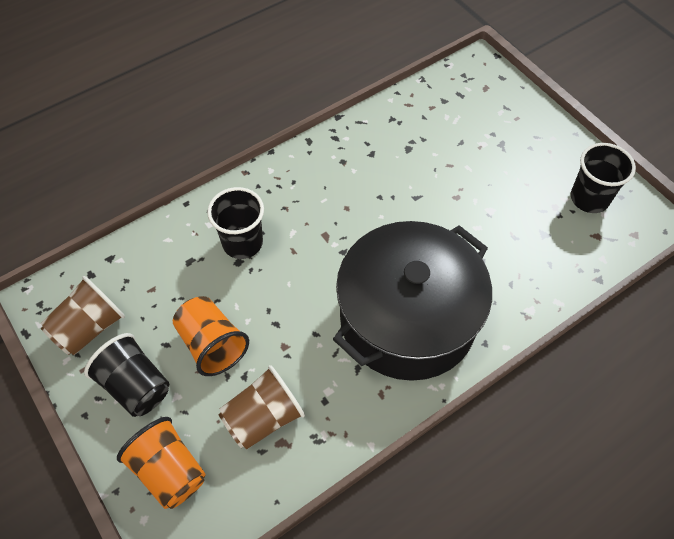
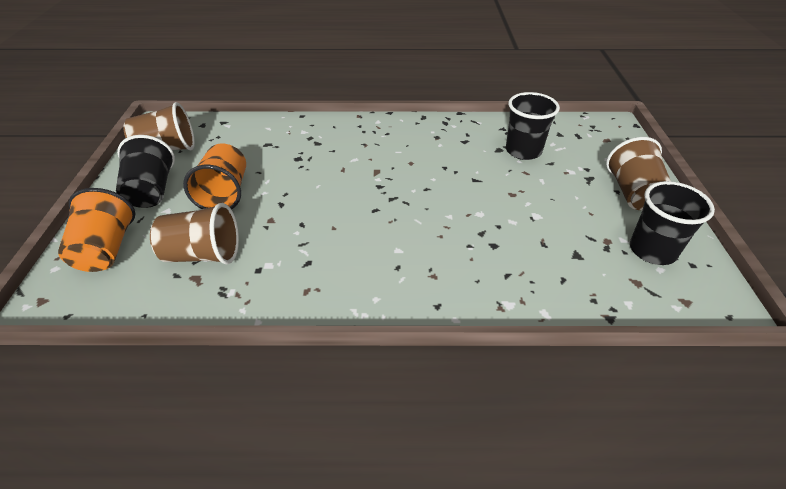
camera: 35 degrees right, 15 degrees down
(242, 243) = (313, 150): black cup -> black cup (523, 151)
(407, 319) = (385, 252): black pot -> none
(542, 144) = (633, 193): none -> brown cup

